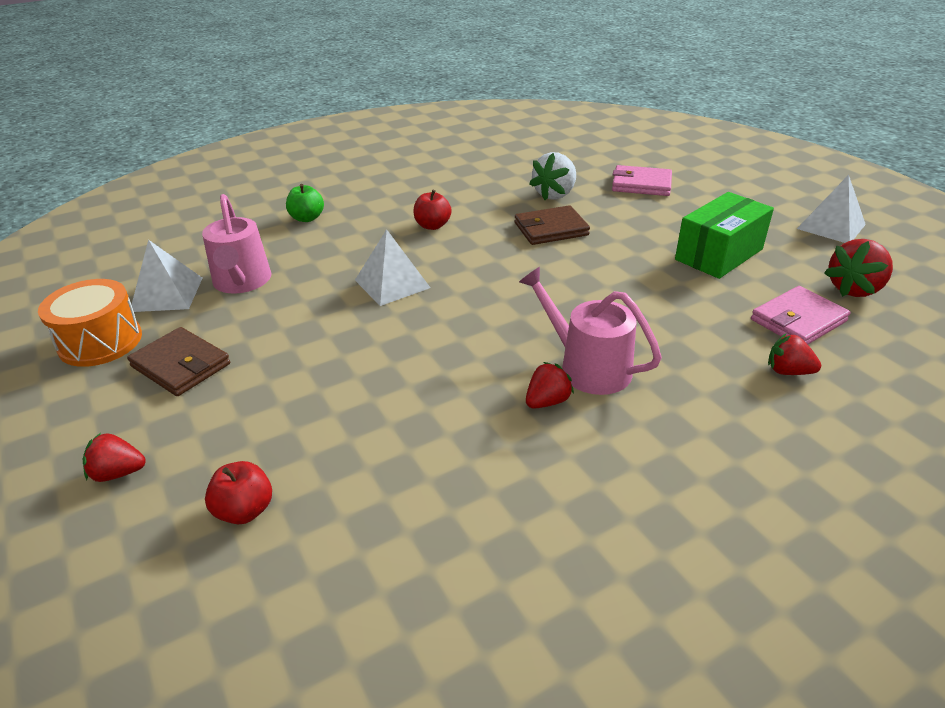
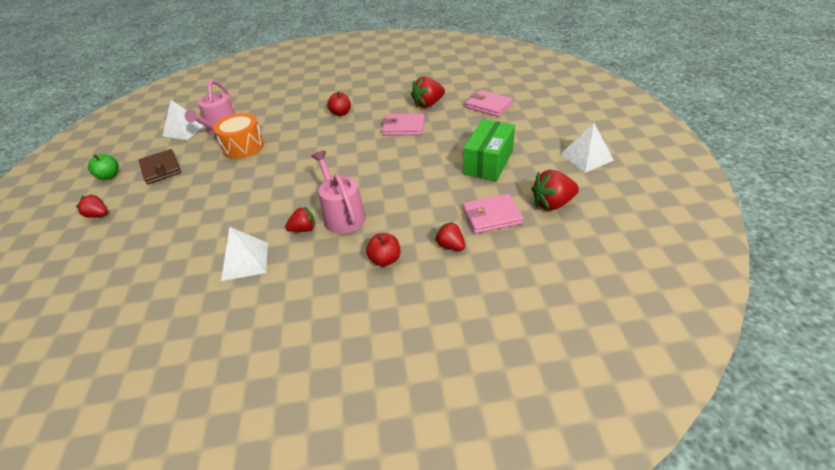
camera: 25 degrees right, 5 degrees up
(100, 341) = (139, 149): orange drum -> orange drum (243, 147)
(245, 510) = (129, 246): red apple -> red apple (385, 260)
(307, 218) = (282, 97): green apple -> green apple (109, 176)
(392, 283) = (289, 145): white pyramid -> white pyramid (245, 261)
(551, 229) = (403, 127): brown wallet -> pink wallet
(555, 194) = (428, 104): white strawberry -> red strawberry
(719, 254) = (488, 162): green box -> green box turned 45 degrees counterclockwise

